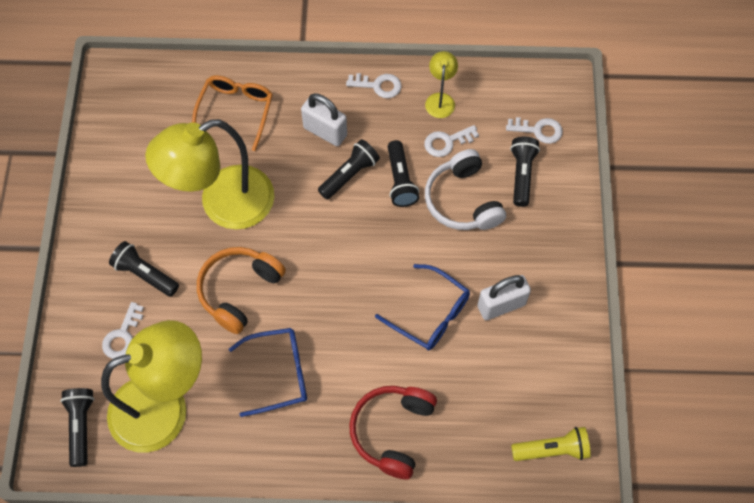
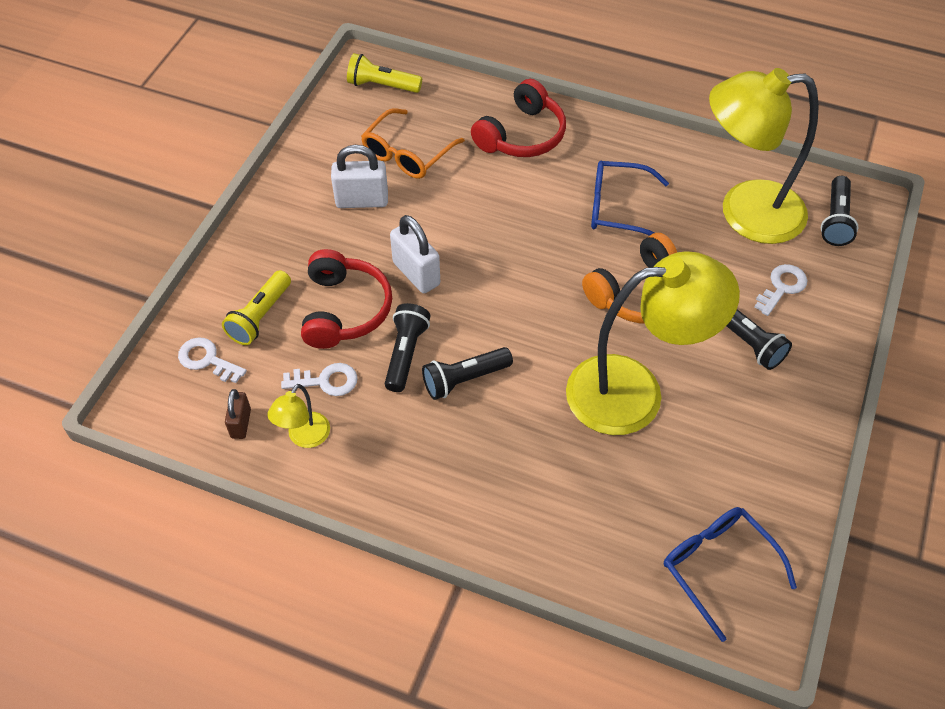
camera: 160 degrees left, 10 degrees down
(236, 111) = (585, 511): orange glasses -> orange glasses (407, 154)
(325, 131) = (473, 443): white padlock -> white padlock (416, 274)
(378, 85) = (375, 484): white key -> none
(430, 314) = (439, 214): blue glasses -> blue glasses (718, 567)
(462, 200) = (344, 310): white headphones -> red headphones
(487, 95) = (241, 423): none -> brown padlock
(522, 174) = (260, 317): black flashlight -> yellow flashlight

